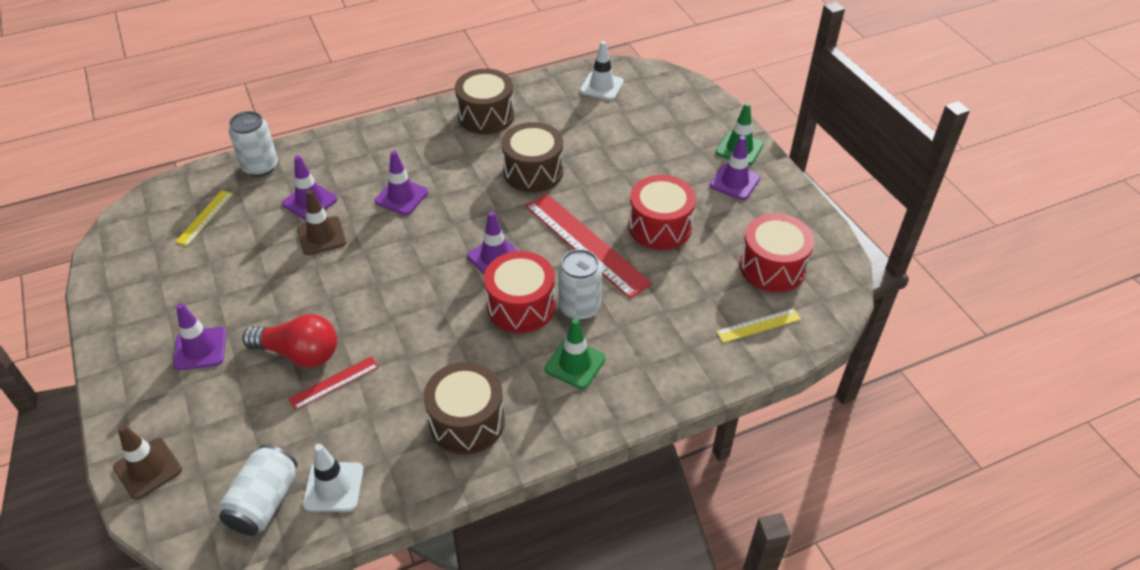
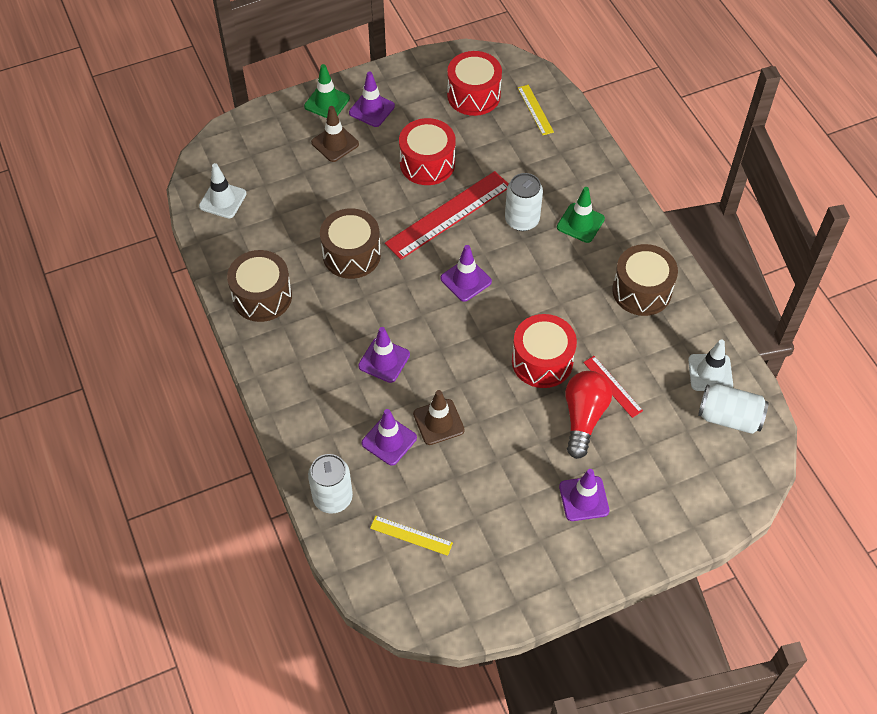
camera: 90 degrees left, 10 degrees up
(148, 468) = (711, 509): brown traffic cone -> brown traffic cone (335, 143)
(521, 306) = (522, 259): red drum -> red drum (542, 361)

